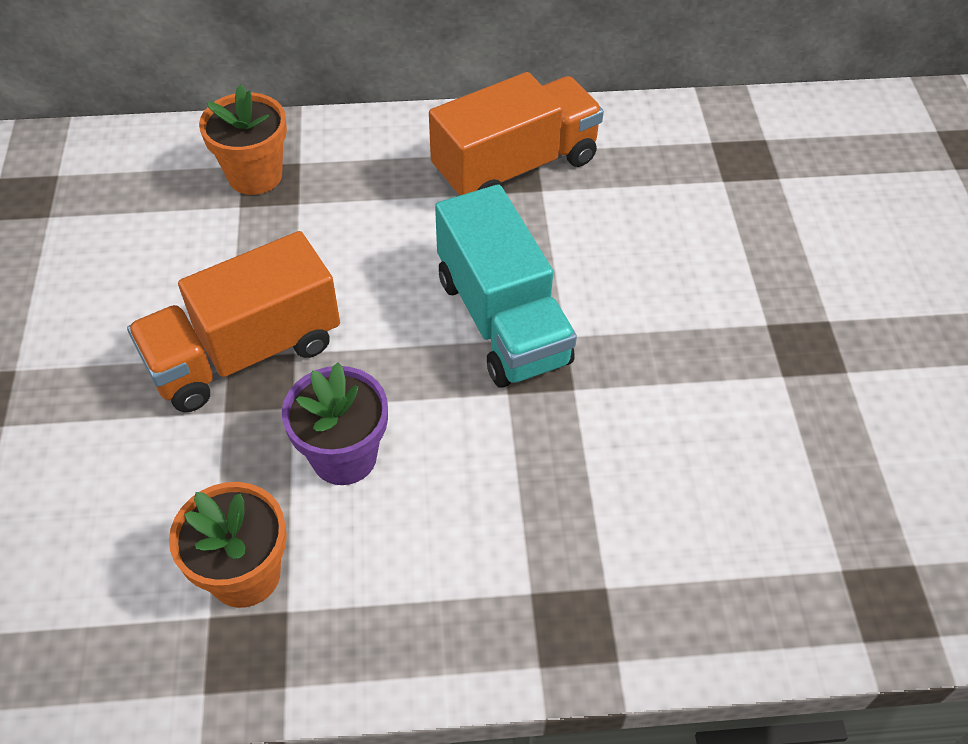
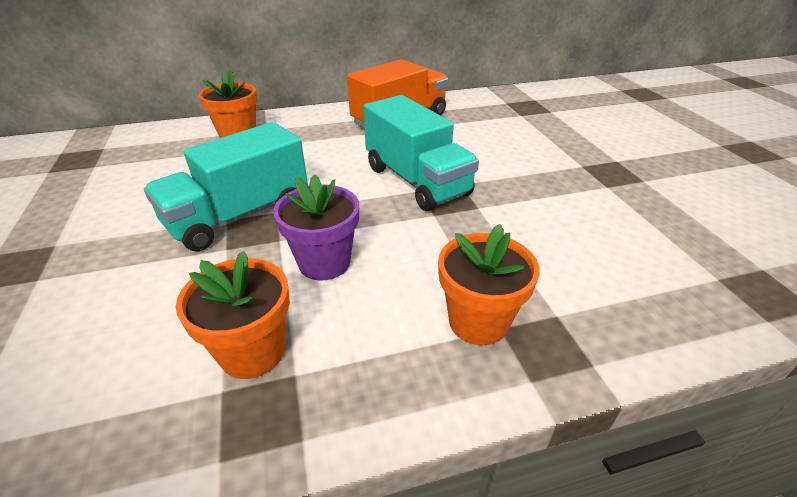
camera: 10 degrees left, 15 degrees down
(245, 353) = (239, 216): orange truck -> turquoise truck
(507, 579) = (478, 321): none -> orange flower pot

